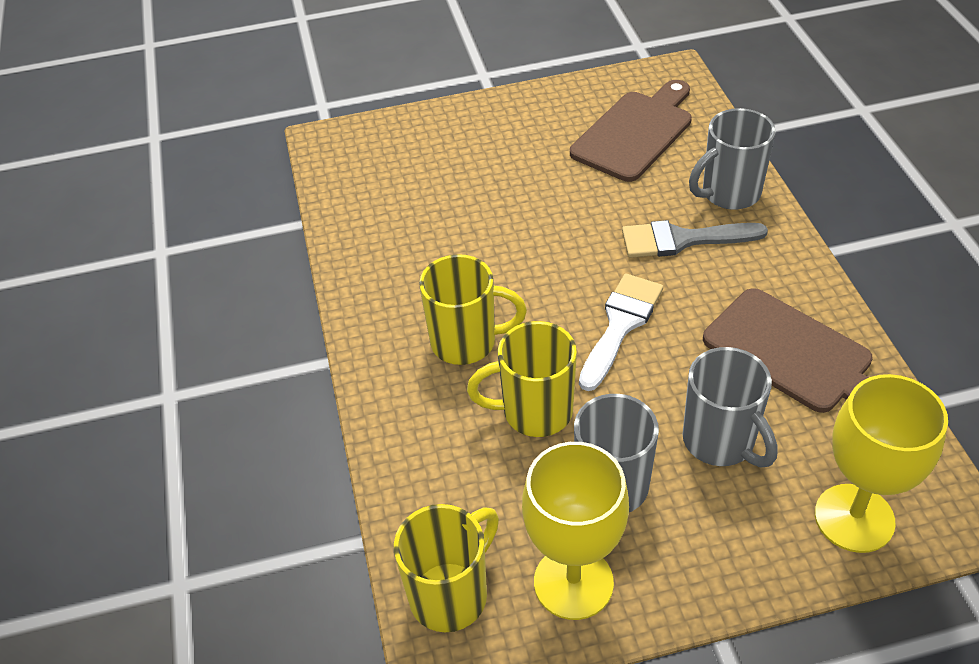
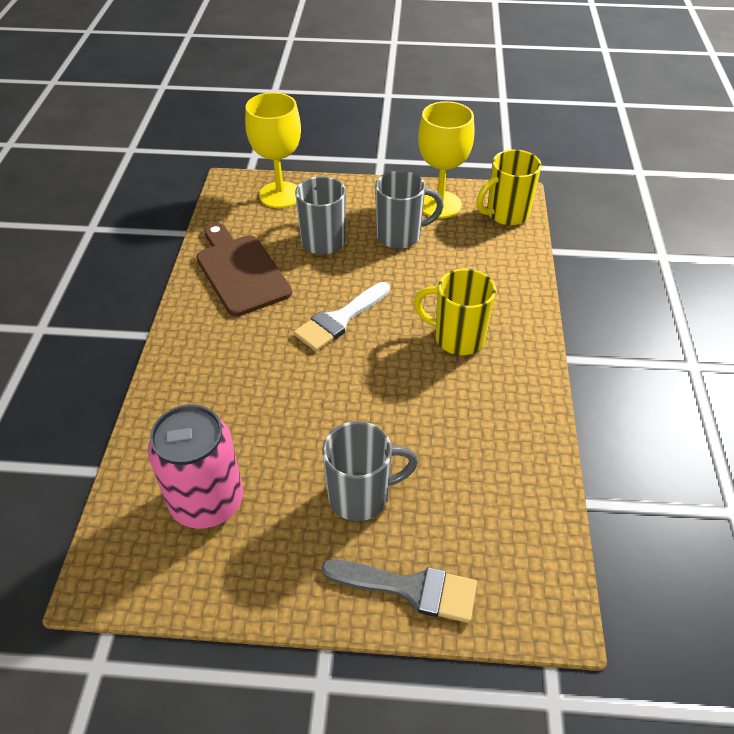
camera: 165 degrees left, 0 degrees up
(534, 412) = (426, 282): yellow mug -> none
(635, 133) = (207, 501): brown cutting board -> pink can
(682, 240) = (250, 370): grey brush -> grey brush (410, 588)
(729, 193) = (179, 401): grey mug -> grey mug (361, 496)

